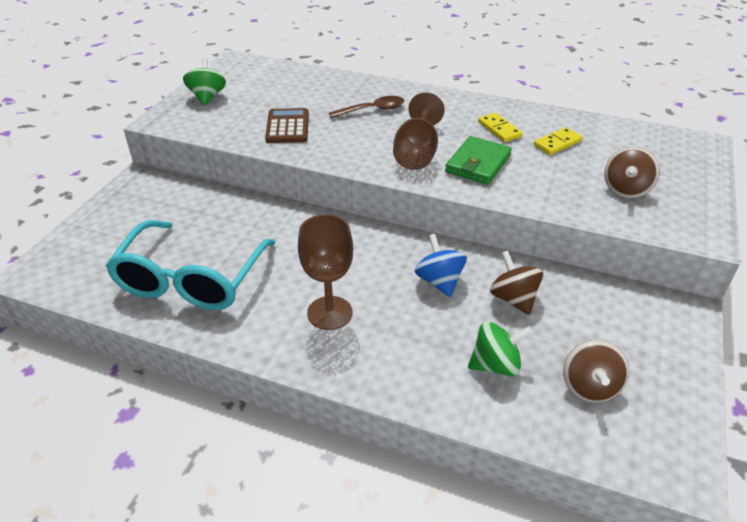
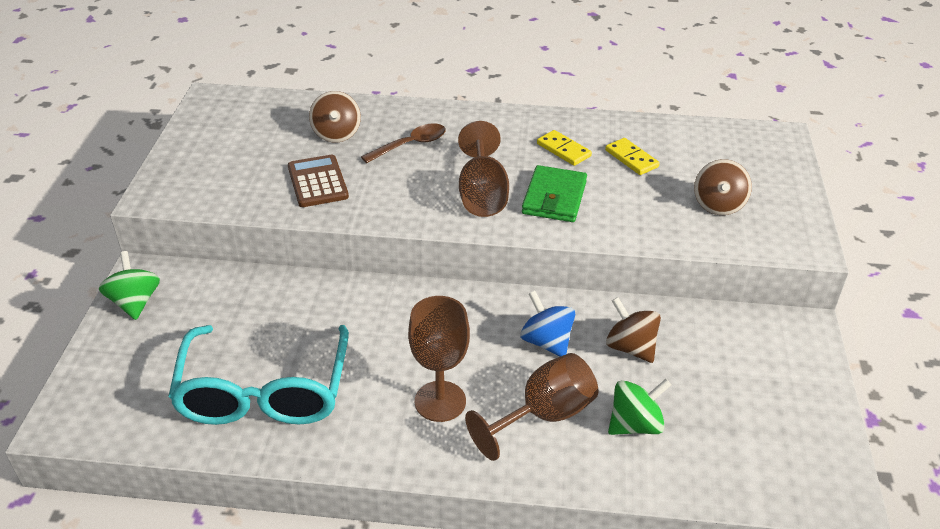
camera: 15 degrees left, 0 degrees up
(207, 97) = (199, 155): green spinning top -> green spinning top (135, 302)
(415, 341) = (543, 415): none -> brown goblet
(557, 143) = (631, 158): yellow domino -> yellow domino turned 75 degrees counterclockwise
(589, 387) = (733, 429): brown spinning top -> brown spinning top (336, 134)

